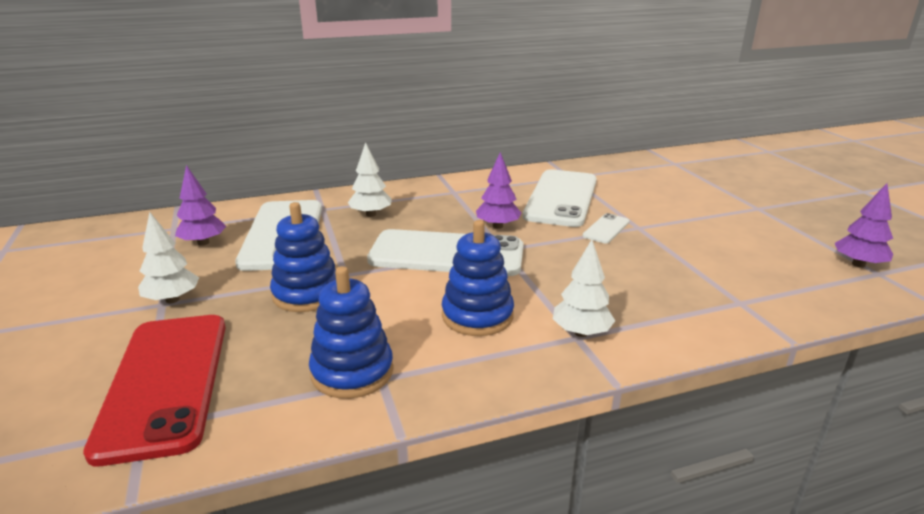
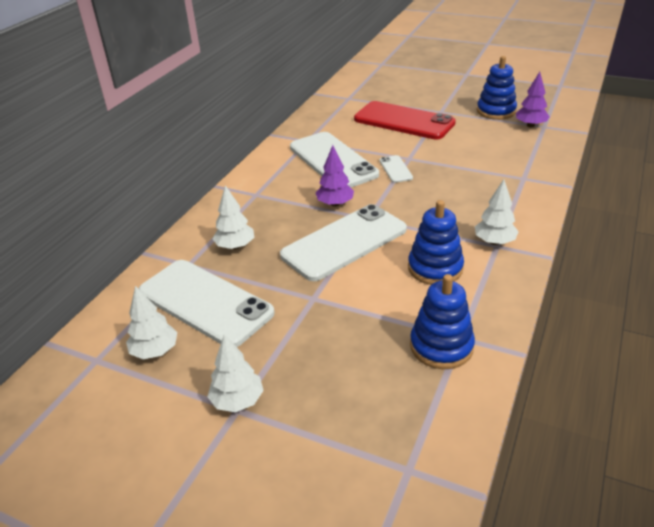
camera: 45 degrees left, 10 degrees up
(166, 382) = (361, 440): red phone -> red phone (404, 121)
(203, 243) = (155, 351): purple tree -> white tree
(307, 294) = (319, 327): blue stacking toy -> blue stacking toy (496, 111)

